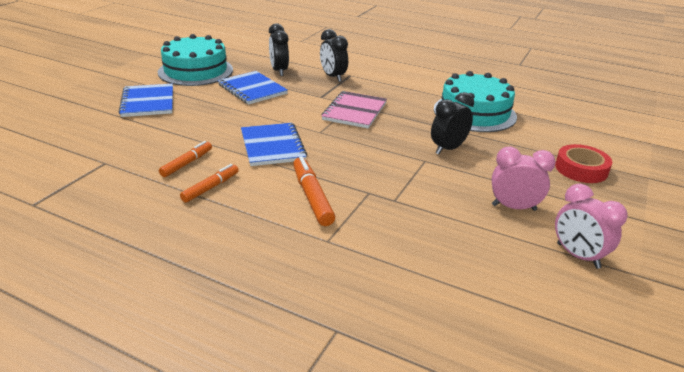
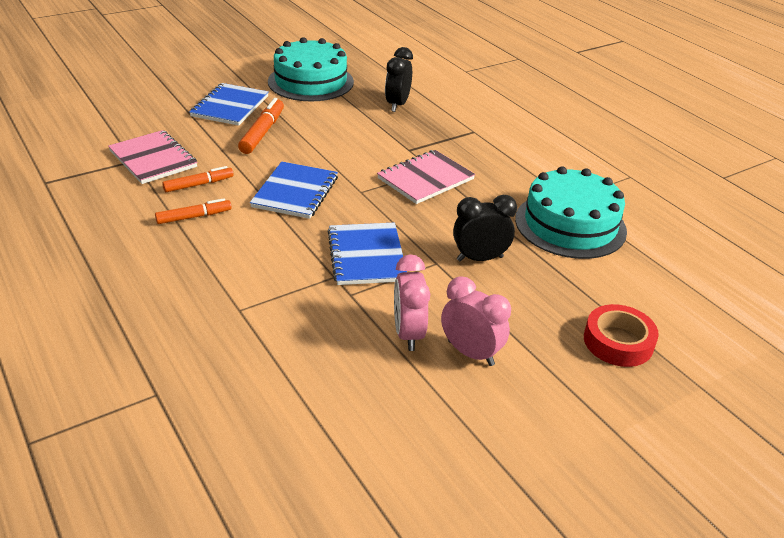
camera: 30 degrees right, 5 degrees up
(123, 156) = (153, 159): none -> pink notebook
(252, 89) = (345, 120): blue notebook -> blue notebook (366, 256)
(312, 197) = (274, 260): orange marker -> orange marker (262, 132)
(333, 77) = (450, 128): black clock -> none
(577, 256) = (475, 434): pink clock -> pink clock (408, 334)

